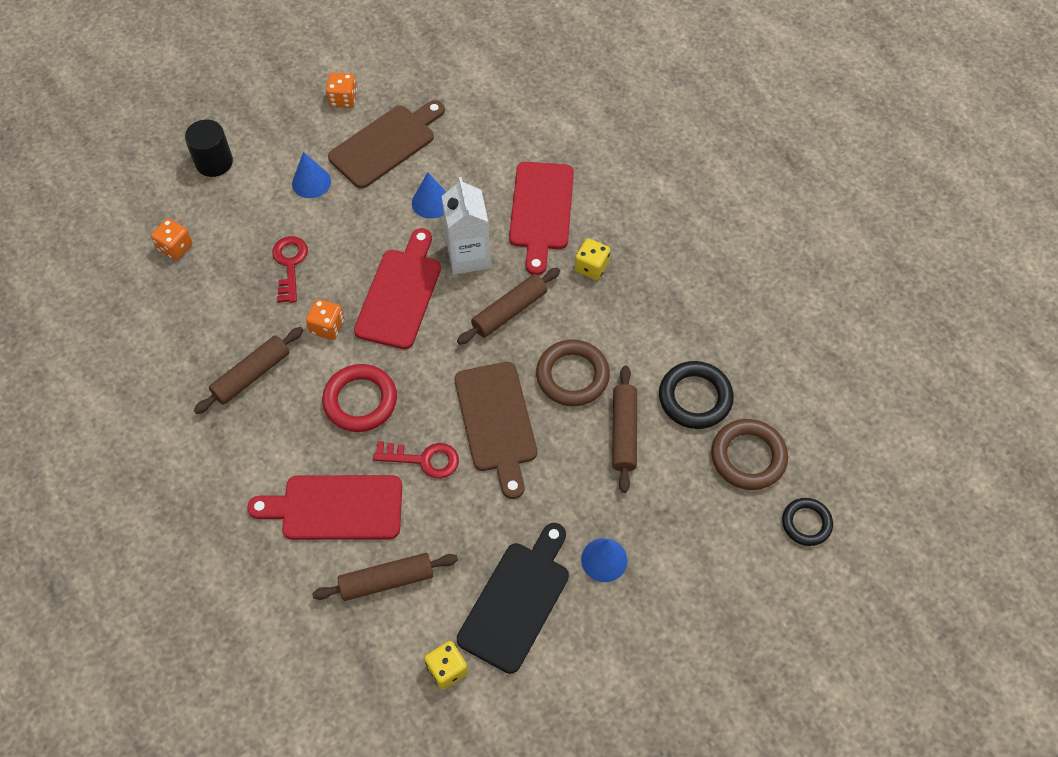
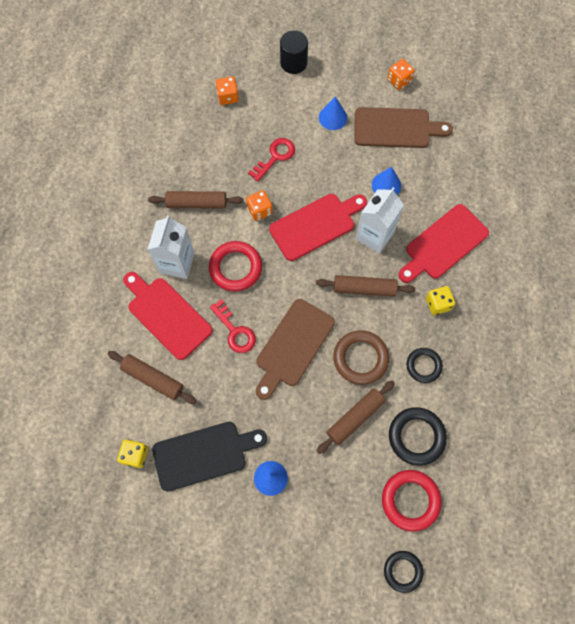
camera: 45 degrees right, 10 degrees up
(292, 449) = (177, 263): none -> white carton
(636, 331) = (423, 366): none -> black ring
(748, 457) = (410, 500): brown ring -> red ring

